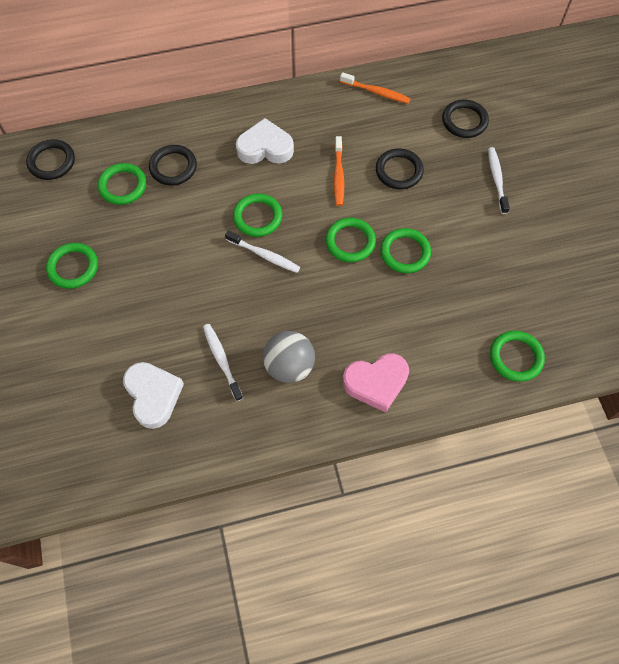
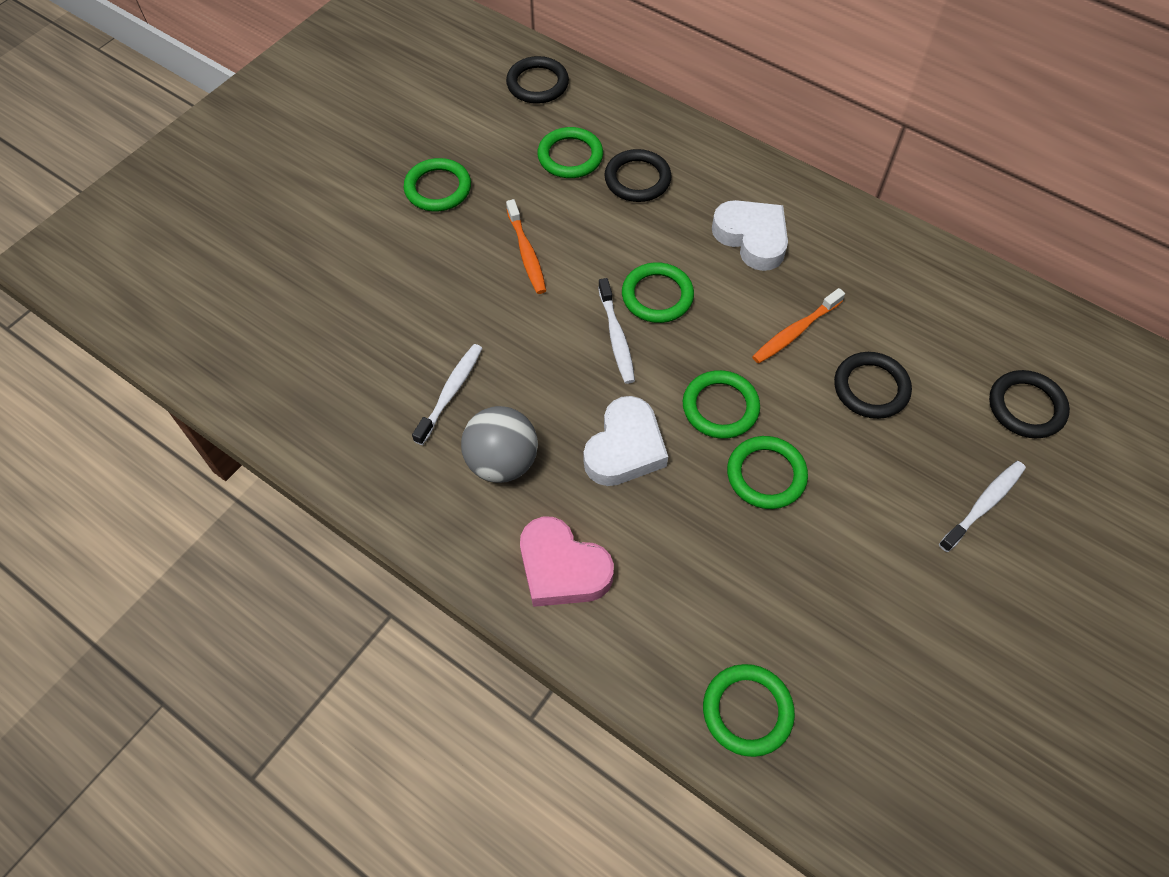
camera: 50 degrees right, 5 degrees down
(153, 395) = (356, 361): white heart -> white heart (625, 448)
(376, 92) = (952, 286): orange toothbrush -> orange toothbrush (526, 253)

